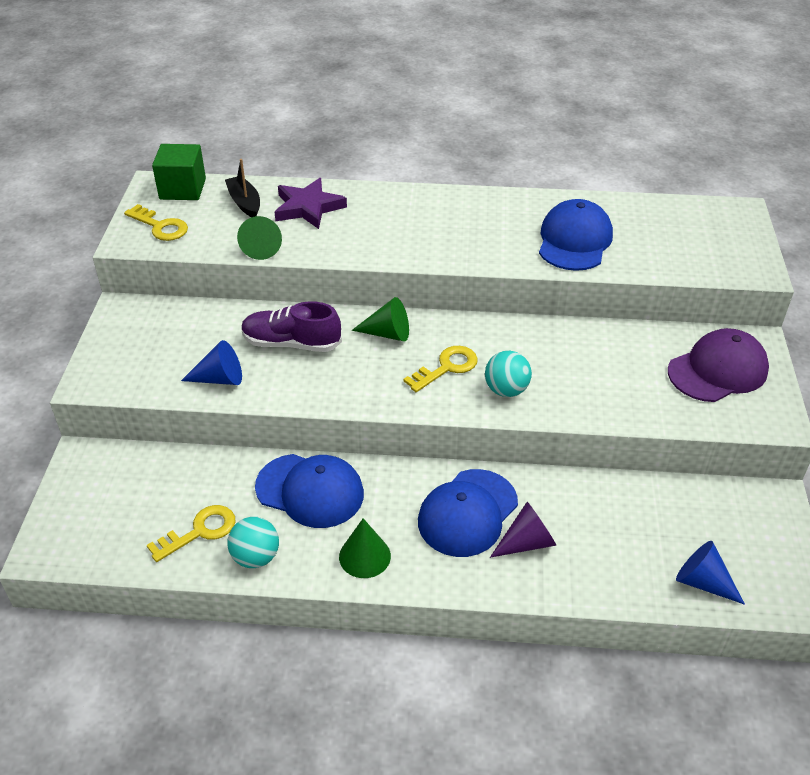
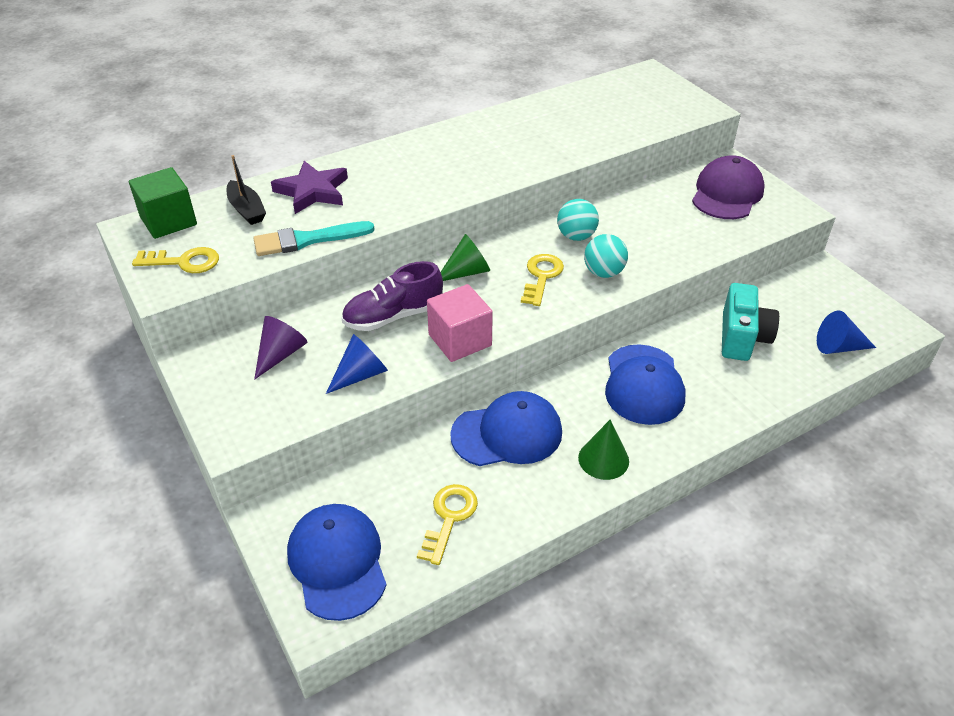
camera: 35 degrees left, 0 degrees up
(244, 203) = (246, 210): black boat -> black boat turned 150 degrees counterclockwise
(256, 557) = (519, 510): turquoise ball -> turquoise ball (576, 236)
(262, 247) = (307, 240): green cone -> turquoise brush
(321, 389) = (460, 340): none -> pink cube
(527, 542) = (705, 383): purple cone -> purple cone (281, 354)
(574, 240) = (560, 135): blue cap -> blue cap (337, 562)
(610, 520) = (742, 338): none -> turquoise camera

